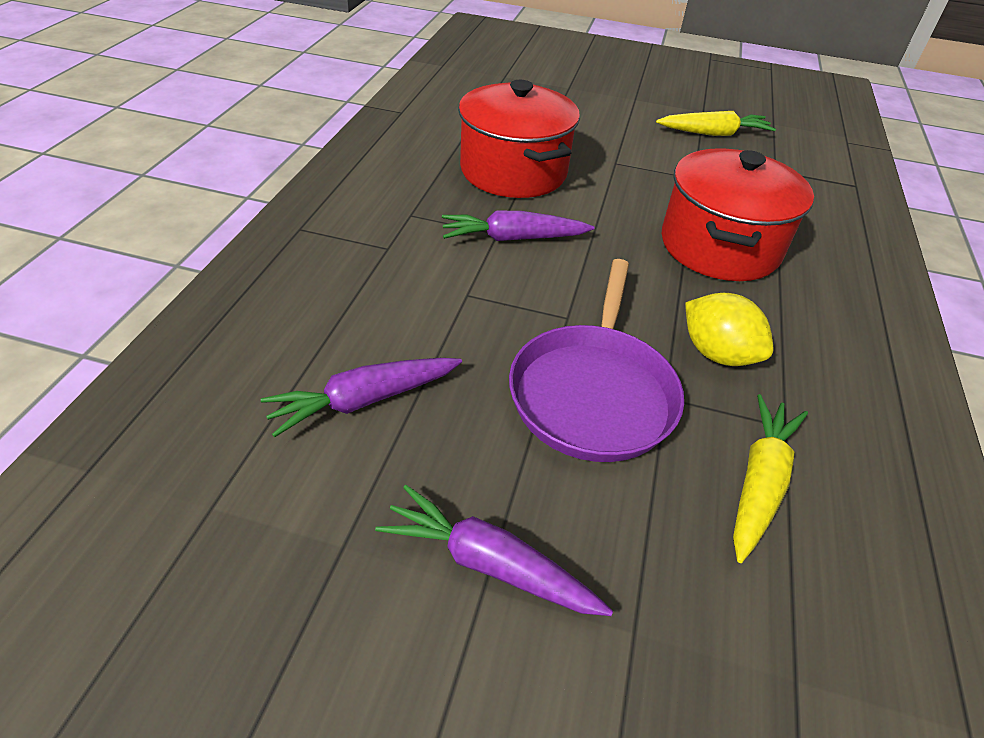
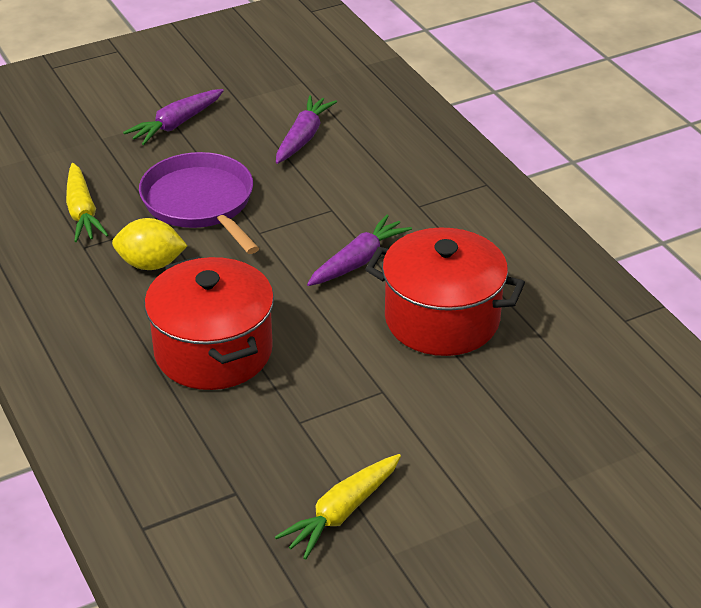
camera: 140 degrees right, 5 degrees down
(489, 564) = (176, 124): purple carrot -> purple carrot turned 150 degrees clockwise

